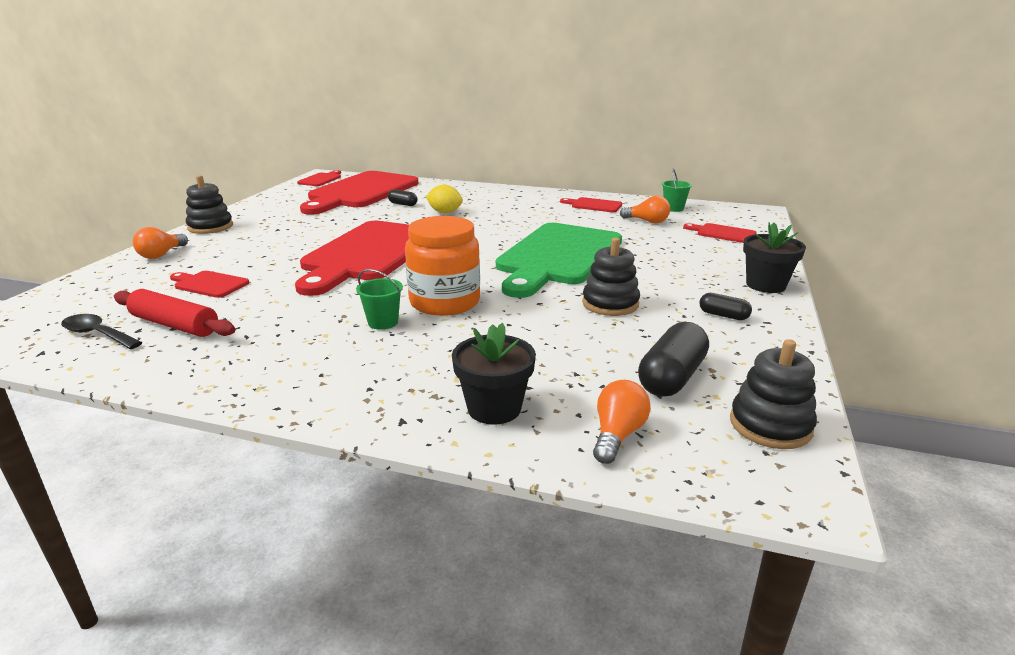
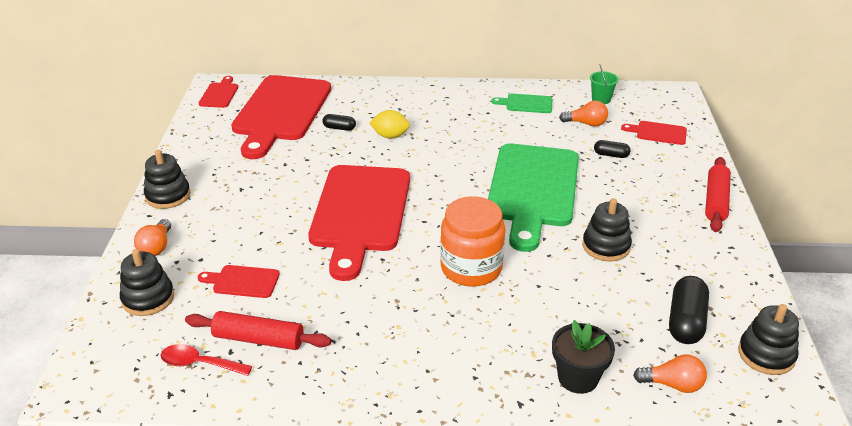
camera: 15 degrees left, 10 degrees up
(98, 334) = (199, 363): black spoon -> red spoon
(112, 284) = (148, 298): none -> black stacking toy
(383, 322) = (436, 302): green bucket -> none
(594, 205) = (526, 104): red cutting board -> green cutting board
(617, 435) = (673, 384): orange light bulb -> orange light bulb turned 90 degrees clockwise
(723, 315) = (697, 245): black capsule -> black capsule (611, 155)
(765, 285) = (716, 201): black flower pot -> red rolling pin

